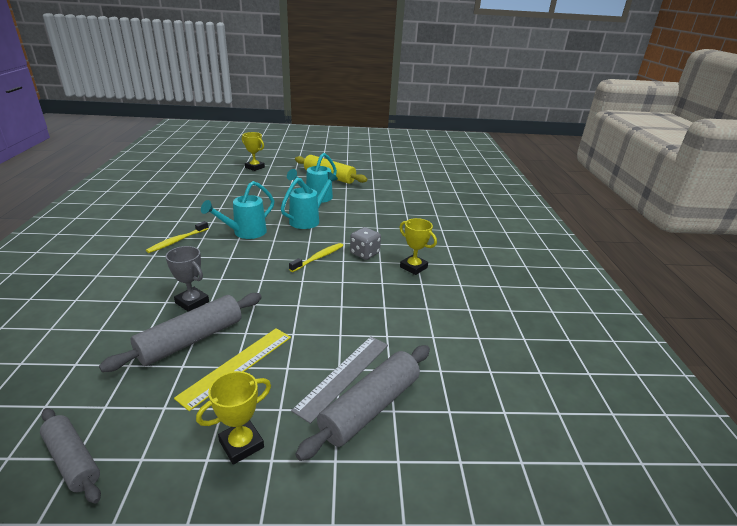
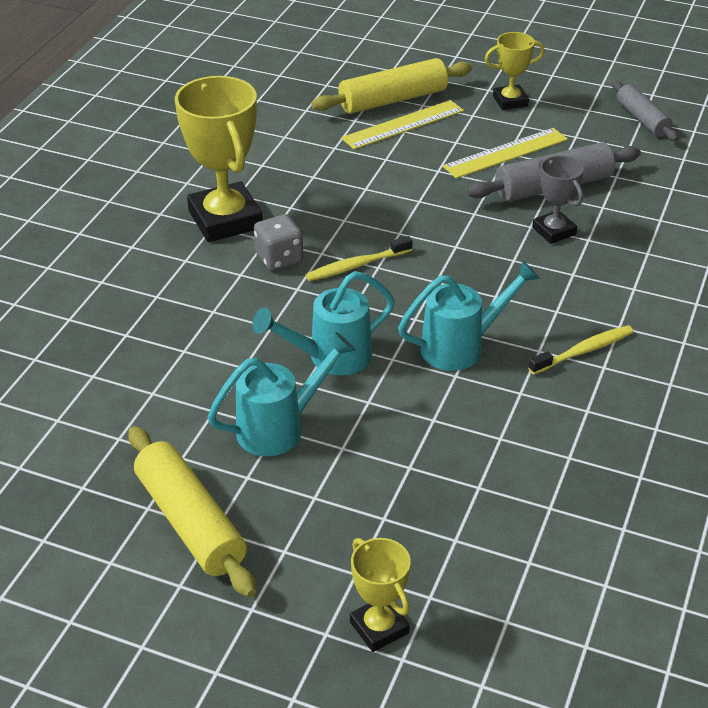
camera: 155 degrees left, 10 degrees up
(344, 375) = (403, 124): grey ruler -> yellow ruler
(370, 407) = (393, 100): grey rolling pin -> yellow rolling pin
(413, 267) = (225, 219): yellow trophy -> yellow trophy, size x1.86

